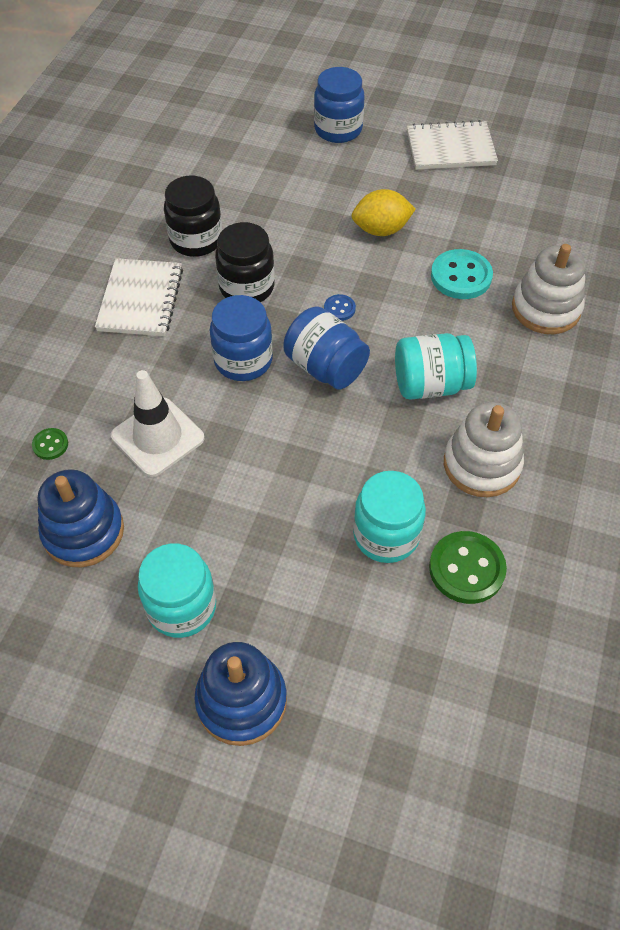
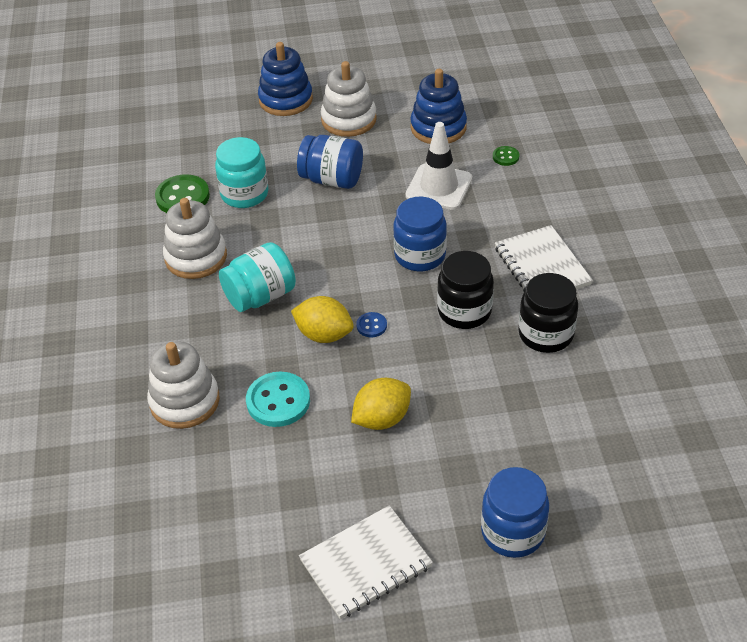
camera: 155 degrees right, 10 degrees down
(182, 607) = (349, 120): turquoise jar -> white stacking toy
(325, 367) = (352, 276): blue jar -> blue jar (332, 179)
(388, 318) = (324, 335): none -> yellow lemon

